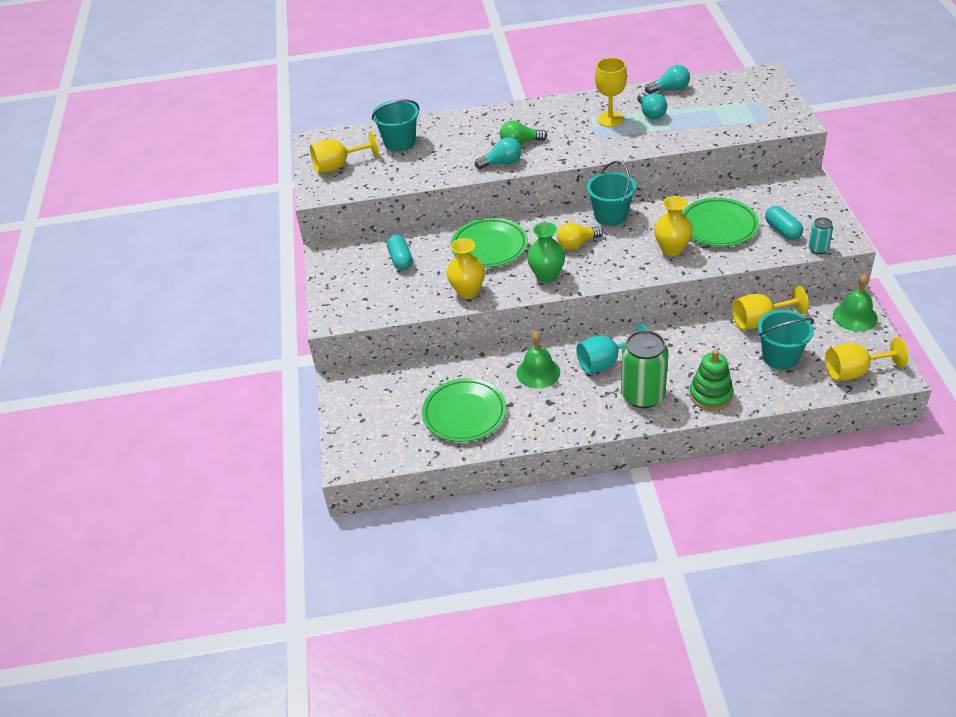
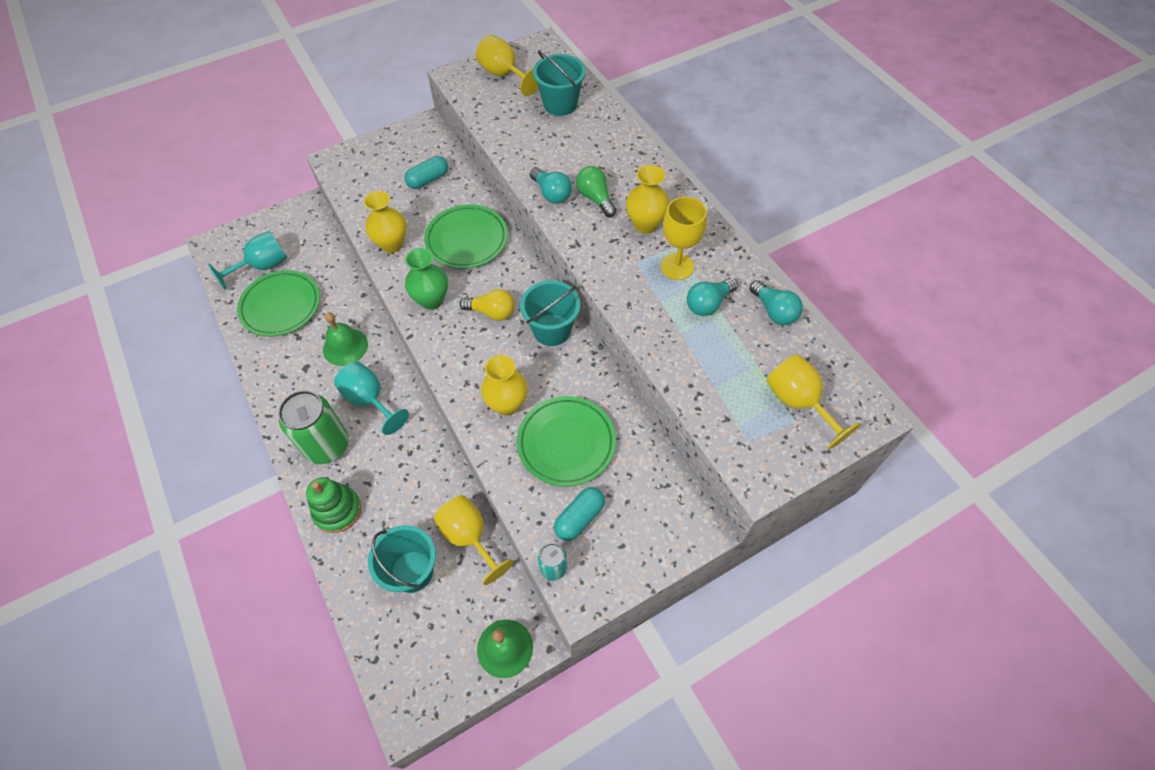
camera: 65 degrees right, 15 degrees up
(403, 423) = (263, 266): none -> turquoise goblet
(561, 125) = (645, 224): none -> yellow vase
(577, 244) = (492, 312): yellow light bulb -> yellow light bulb turned 150 degrees clockwise
(854, 372) = (402, 662): yellow goblet -> yellow goblet (798, 402)

